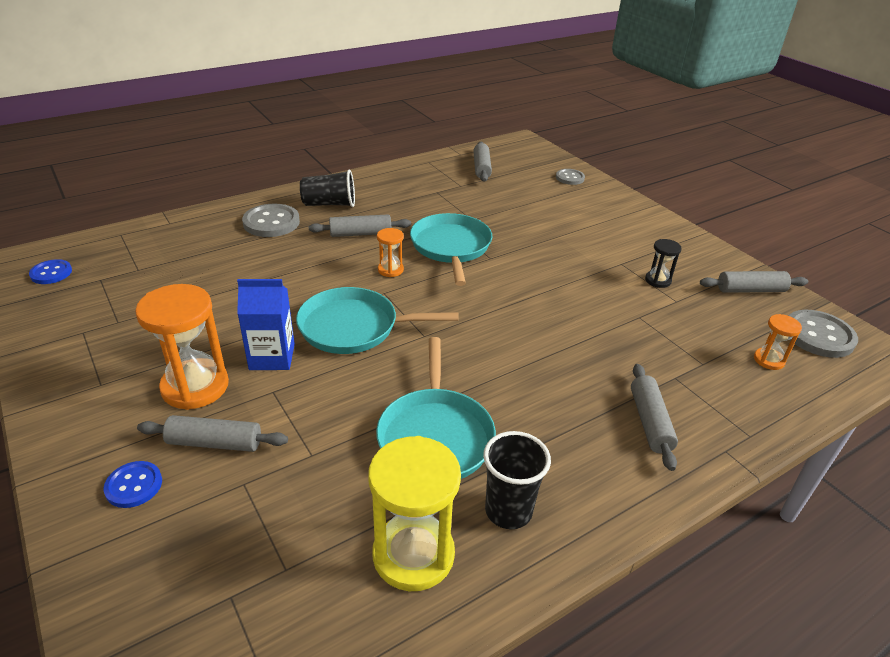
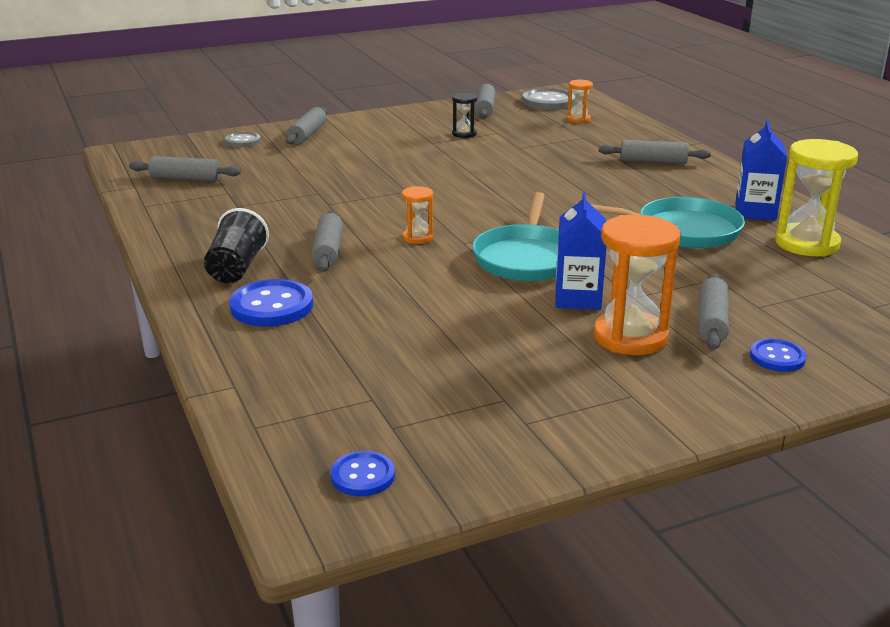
camera: 80 degrees left, 10 degrees down
(271, 222) = (272, 306): grey button -> blue button
(451, 247) = (378, 206): turquoise pan -> none
(508, 511) = (755, 212): black cup -> blue carton
(603, 202) = (307, 134): none -> grey rolling pin

